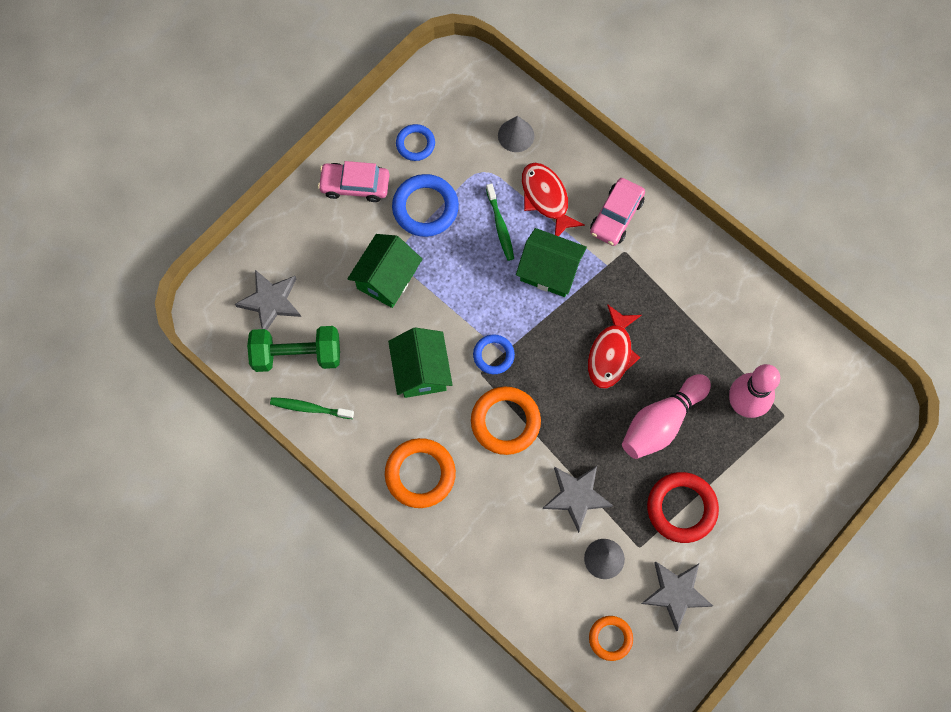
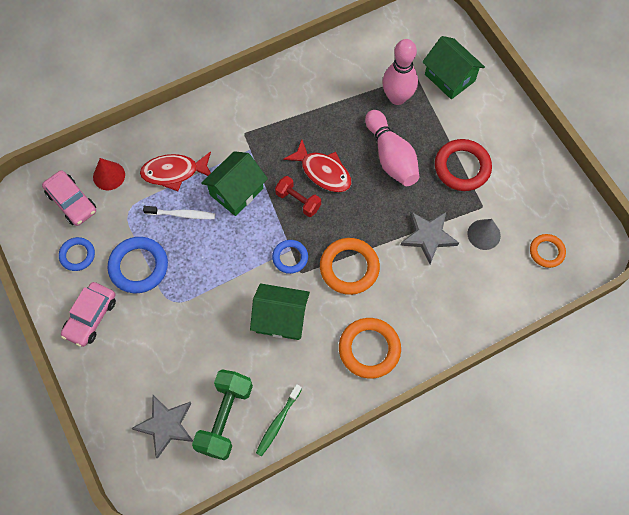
camera: 70 degrees left, 5 degrees down
(386, 278) = (188, 319): green house -> green house (449, 78)
(500, 226) = (182, 214): green toothbrush -> white toothbrush
(516, 135) = (109, 176): grey cone -> red cone
(564, 339) = (298, 201): none -> red dumbbell
(616, 216) = (212, 128): pink car -> pink car (72, 202)
(676, 593) = (525, 194): grey star -> none

